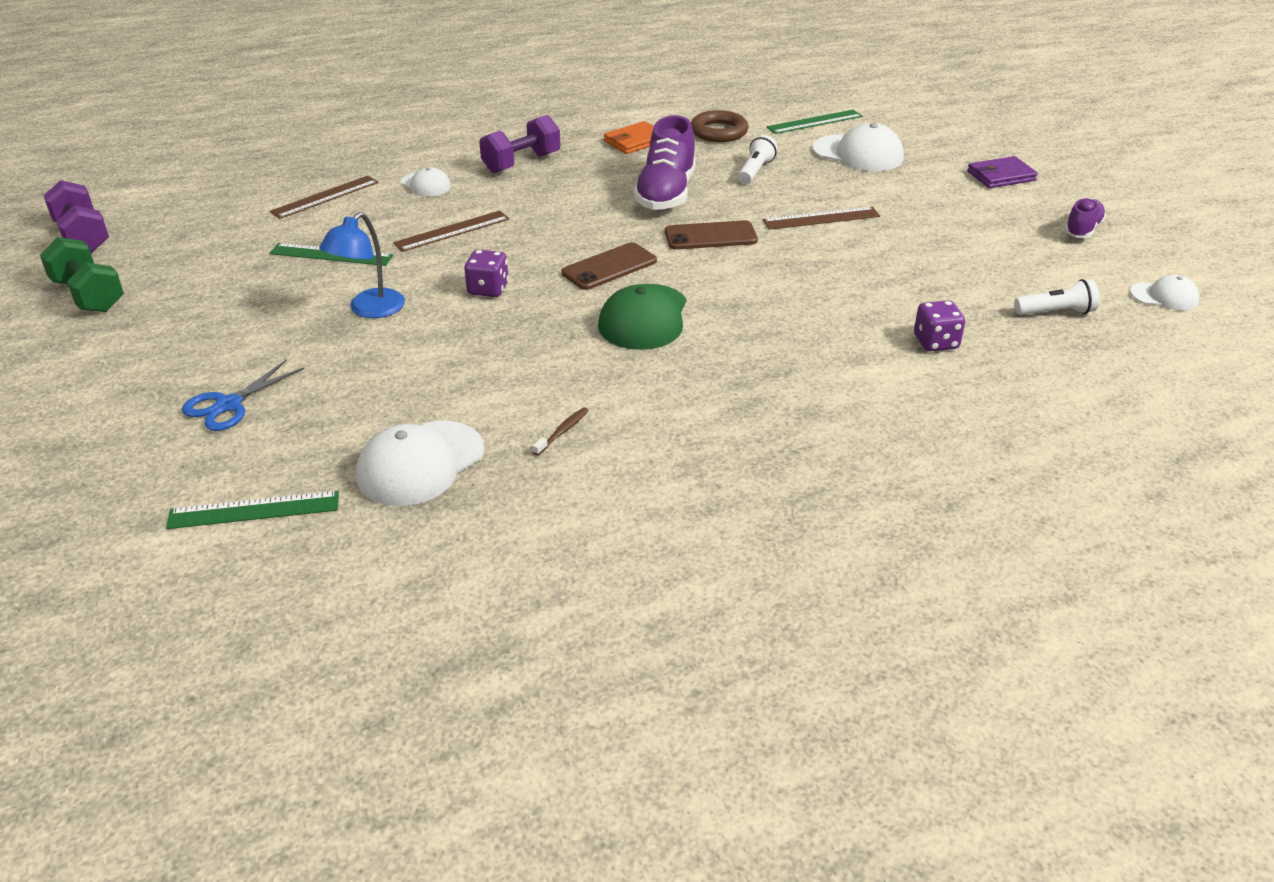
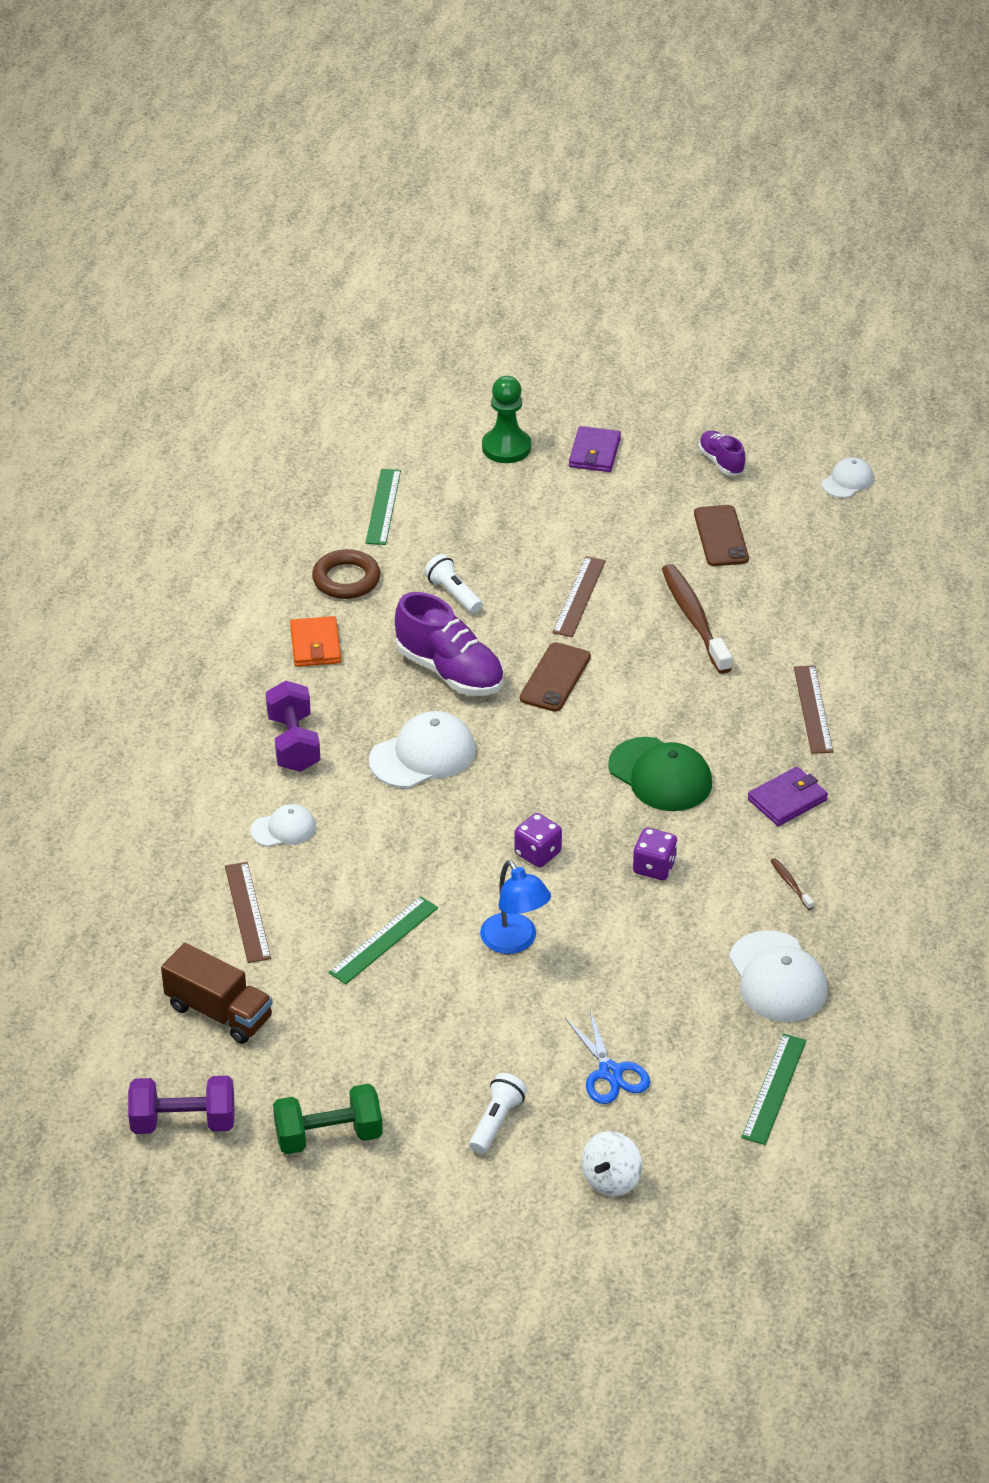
camera: 60 degrees left, 5 degrees up
(82, 447) = (611, 1179): none -> white spinning top
(209, 217) = (219, 1012): none -> brown truck
(452, 231) = (404, 841): brown ruler -> brown ruler (812, 709)
(609, 267) = (559, 762): brown phone -> brown phone (721, 536)
(680, 394) = (787, 800): none -> purple wallet
(858, 154) = (476, 513): white cap -> white cap (423, 755)
(865, 275) = (694, 619): none -> brown toothbrush
(936, 342) = (818, 631): purple dice -> purple dice (654, 867)
(949, 143) = (506, 447): none -> green pawn
(1056, 312) = (826, 547): white flashlight -> white flashlight (496, 1122)

